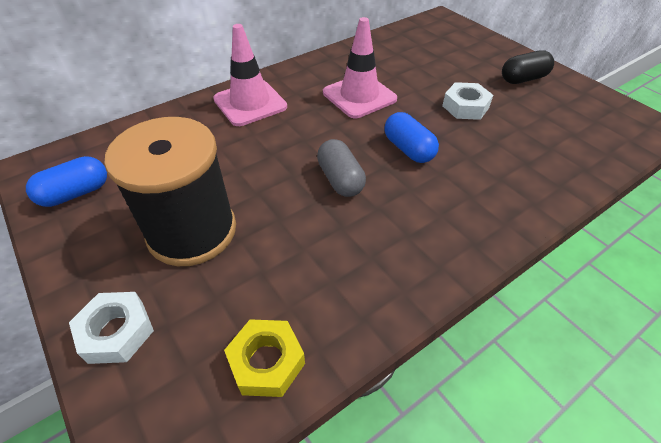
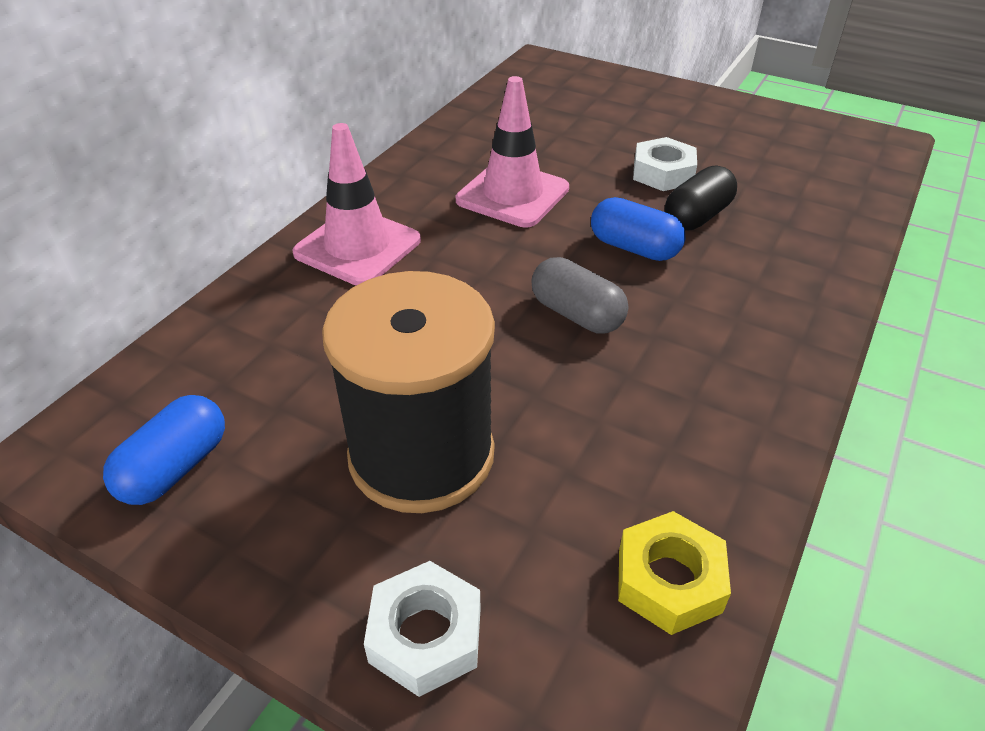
camera: 25 degrees left, 5 degrees down
(523, 79) = (705, 119): black capsule -> black capsule (697, 216)

